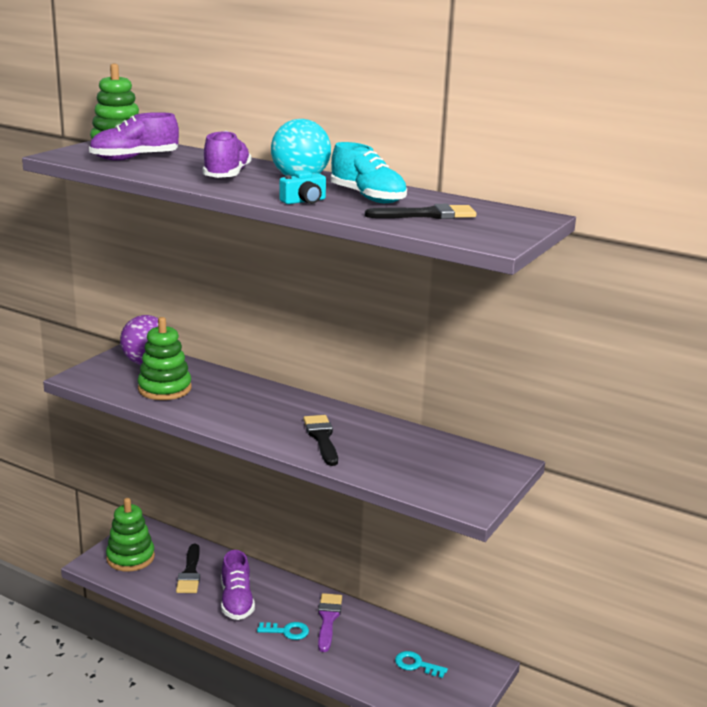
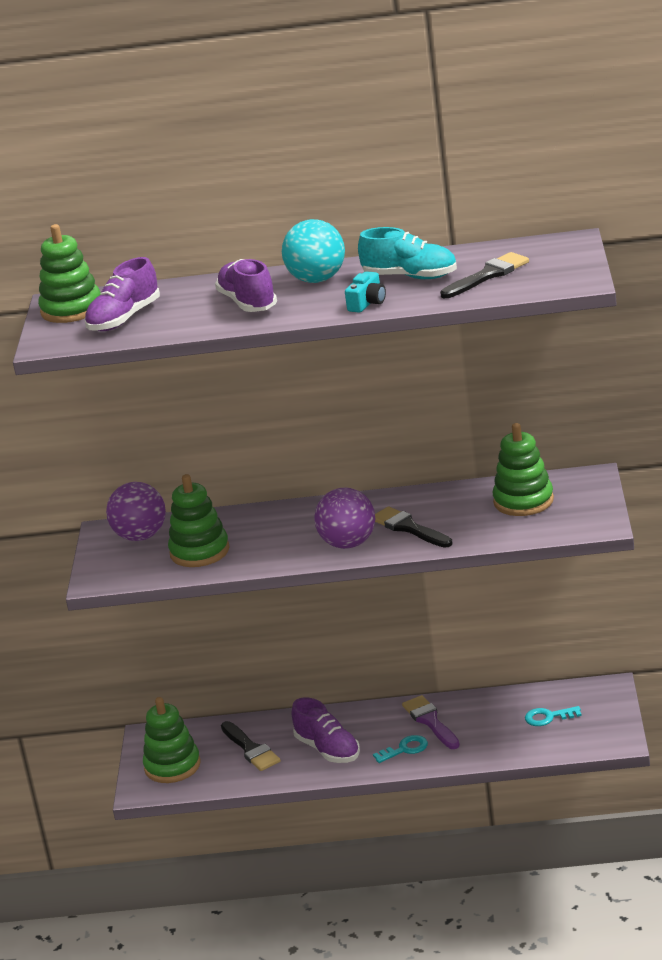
camera: 25 degrees left, 5 degrees up
(265, 429) = (348, 544): none -> purple ball
(432, 457) = (523, 501): none -> green stacking toy

